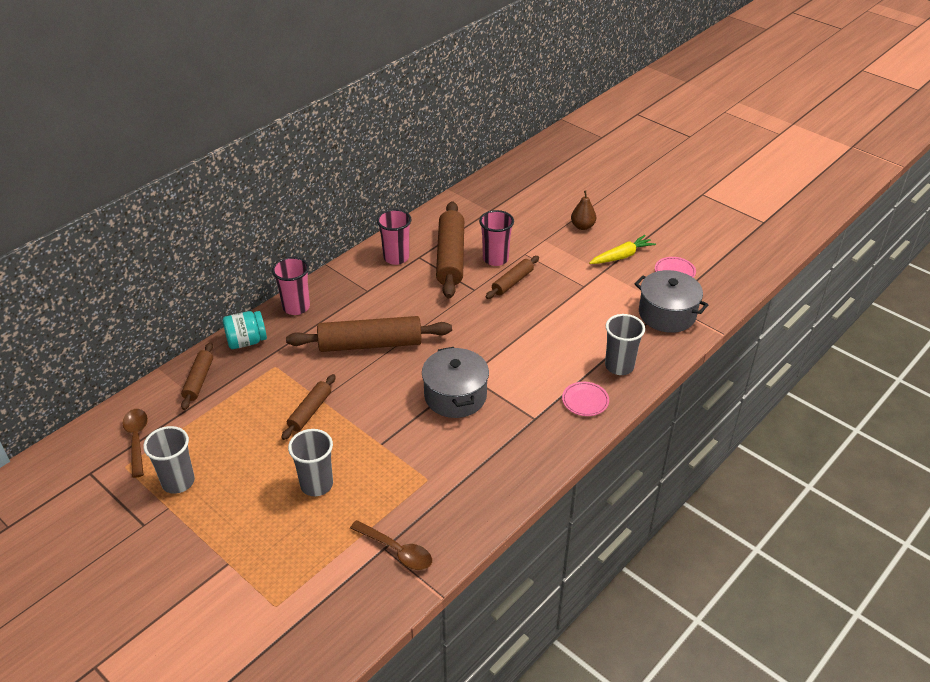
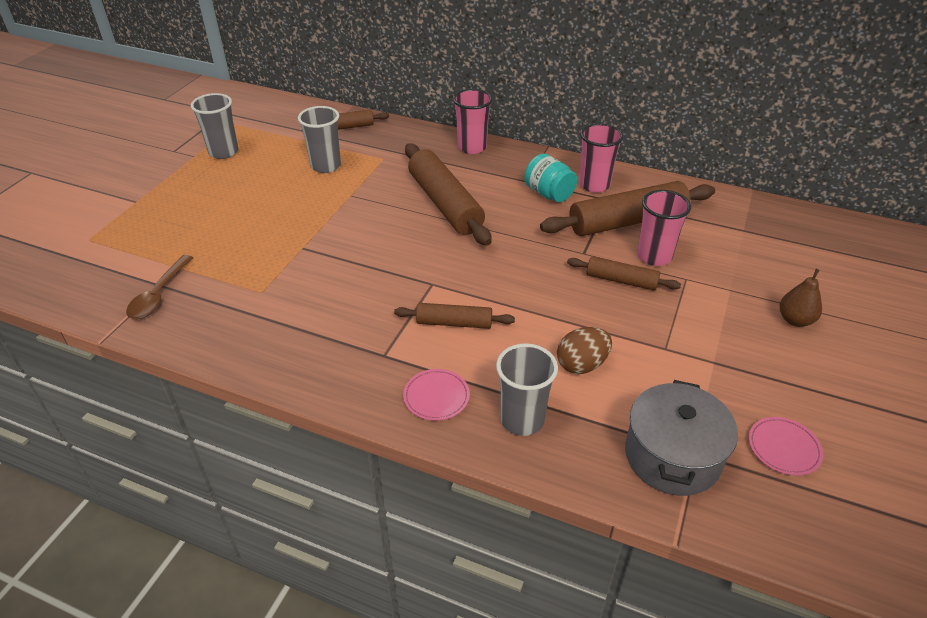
camera: 70 degrees right, 0 degrees up
(137, 440) = (265, 121): brown spoon -> none
(246, 341) = (408, 135): turquoise jar -> turquoise jar (549, 194)
(310, 411) = (331, 193): brown rolling pin -> brown rolling pin (454, 323)
(316, 484) = (237, 223): grey cup -> grey cup (325, 166)
(455, 396) = (394, 281): grey pot -> none
(583, 326) = (582, 364): none -> brown egg
(621, 256) = (765, 376): yellow carrot -> none

